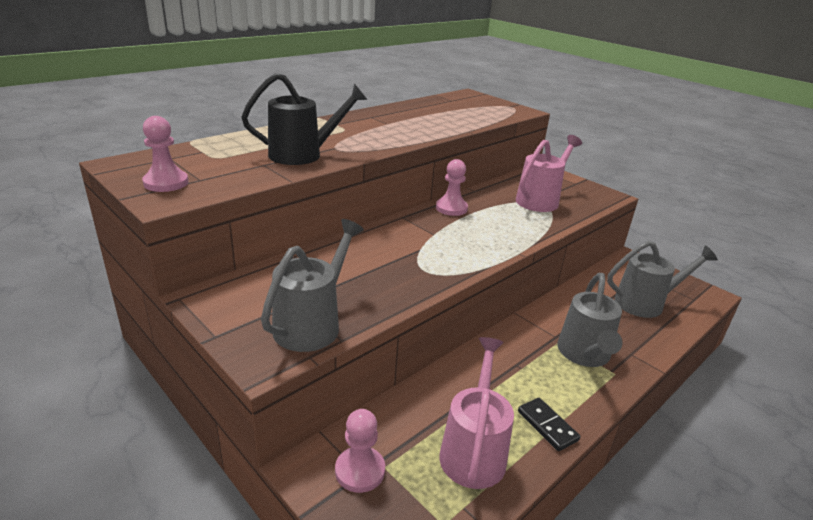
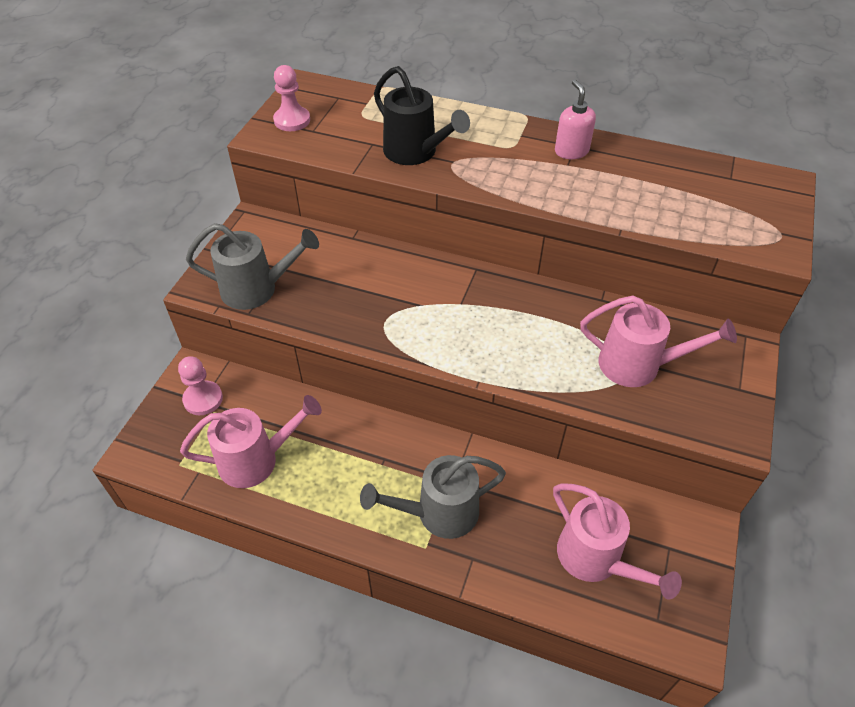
camera: 65 degrees right, 20 degrees up
(375, 119) = (571, 151): none -> pink soap dispenser
(451, 208) = (532, 296): pink pawn -> none
(547, 425) = (313, 504): black domino -> none
(646, 303) = (596, 560): grey watering can -> pink watering can

